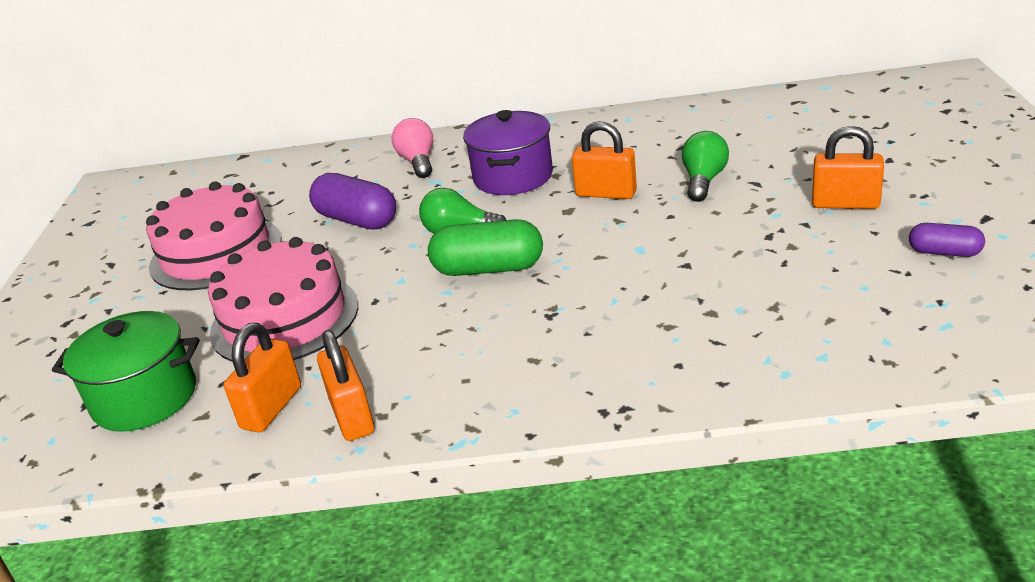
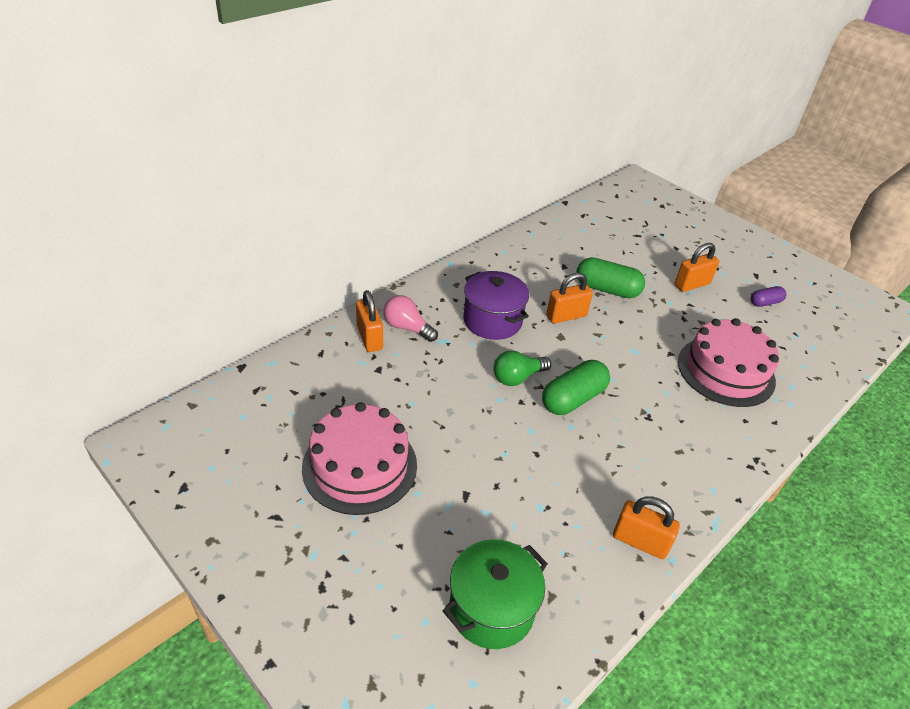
camera: 50 degrees left, 10 degrees up
(271, 408) = (586, 564): orange padlock -> orange padlock (369, 338)
(285, 318) = (497, 495): pink cake -> pink cake (726, 371)
(357, 220) = (432, 394): purple capsule -> none
(703, 181) = (607, 289): green light bulb -> green capsule

